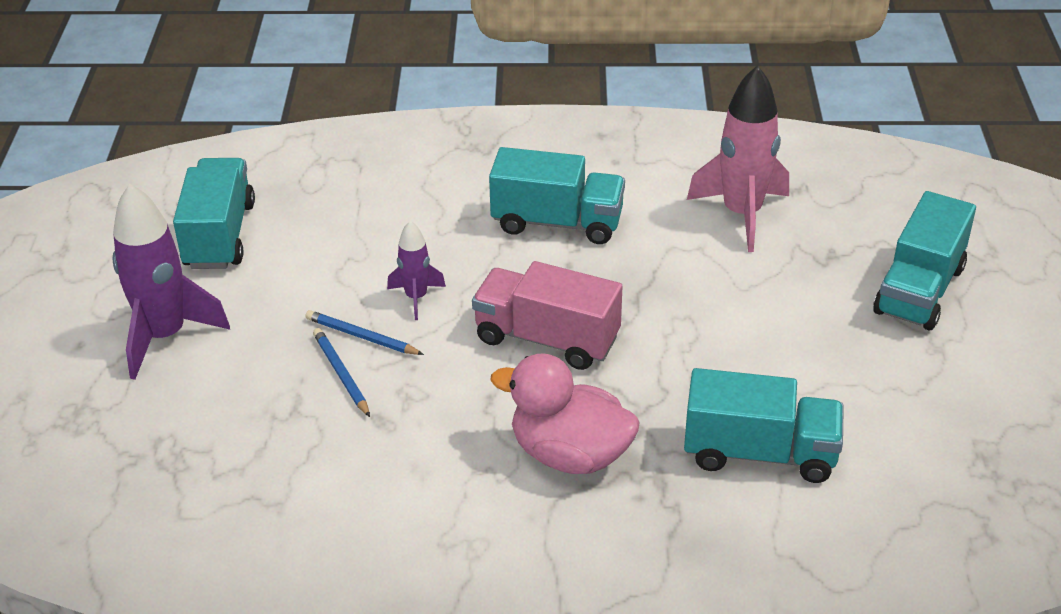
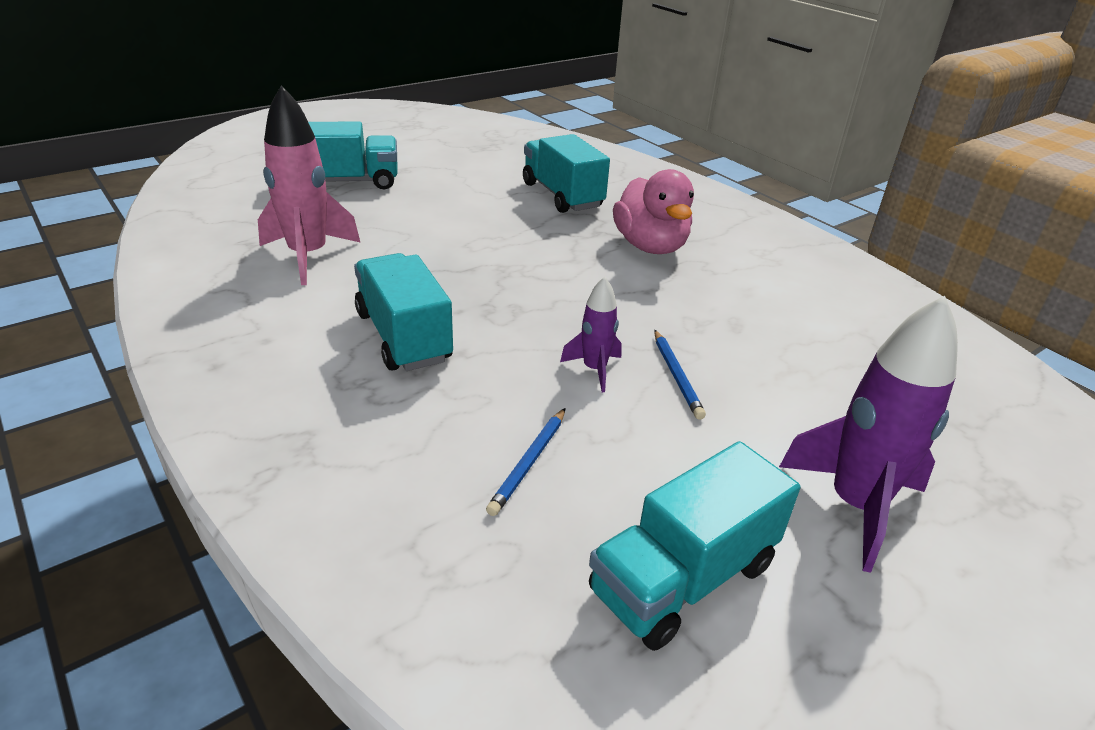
camera: 130 degrees left, 5 degrees down
(341, 374) = (727, 365): blue pencil -> blue pencil (529, 463)
(547, 339) = (560, 289): pink truck -> none

